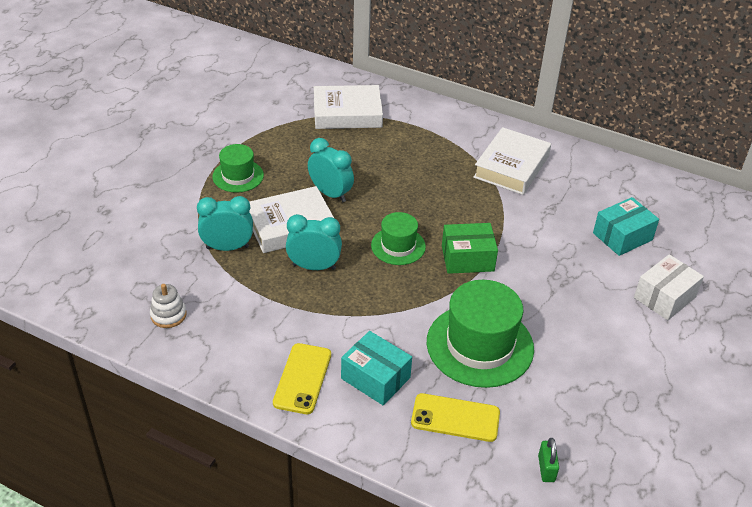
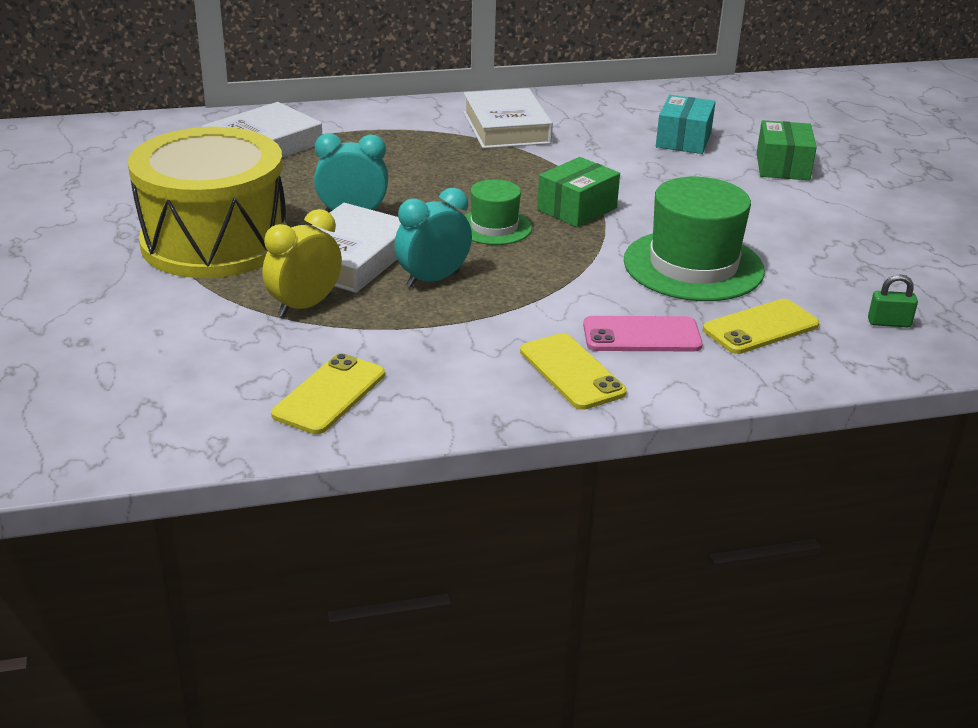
camera: 40 degrees left, 10 degrees down
(168, 315) = (329, 394): white stacking toy -> yellow phone
(227, 247) = (305, 306): turquoise clock -> yellow clock
(238, 176) = (215, 242): green hat -> yellow drum
(375, 378) = (641, 335): turquoise box -> pink phone
(546, 468) = (889, 323): green padlock -> green padlock turned 45 degrees counterclockwise
(664, 297) = (782, 166): white box -> green box

